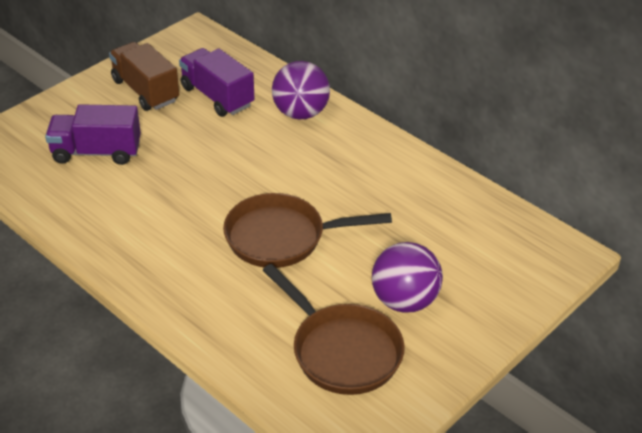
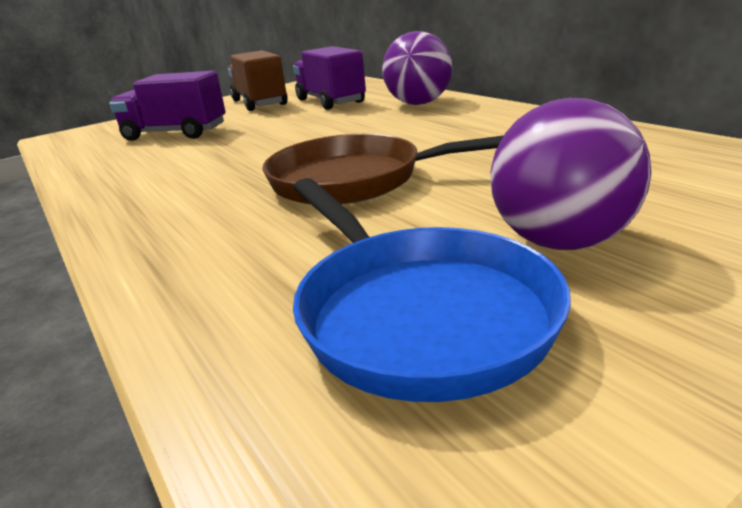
camera: 15 degrees right, 15 degrees down
(342, 351) = (417, 313): brown pan -> blue pan

